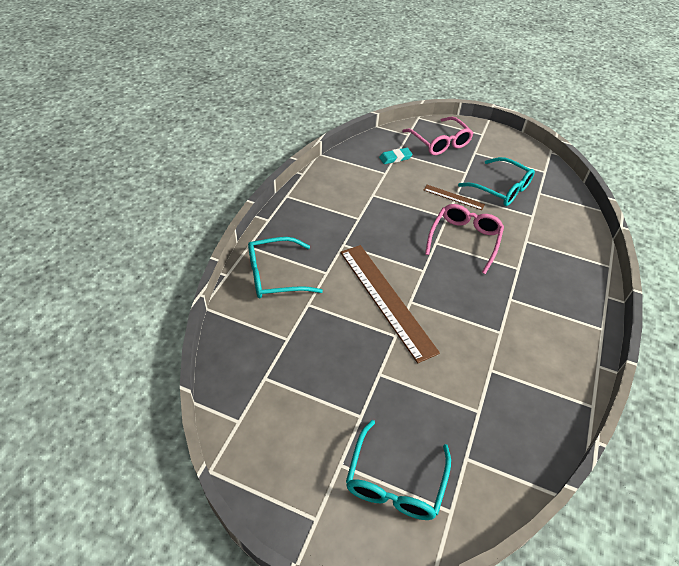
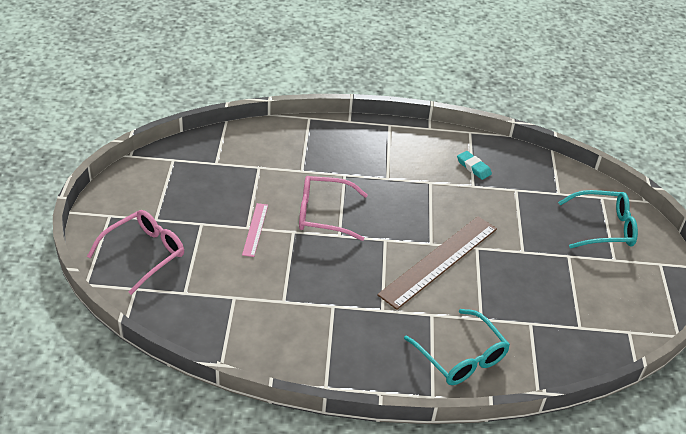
camera: 110 degrees left, 5 degrees down
(395, 158) = (197, 293): turquoise eraser -> turquoise eraser (473, 167)
(453, 197) = (255, 229): brown ruler -> pink ruler
(500, 189) = (222, 192): turquoise glasses -> none

